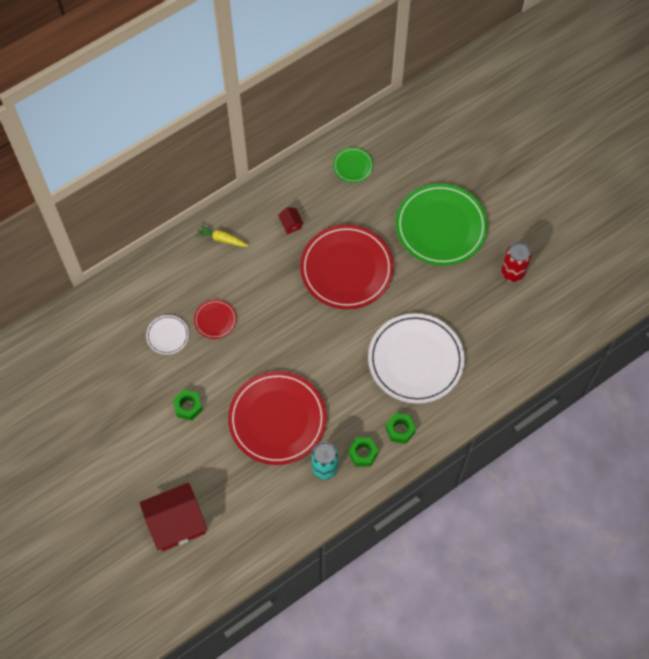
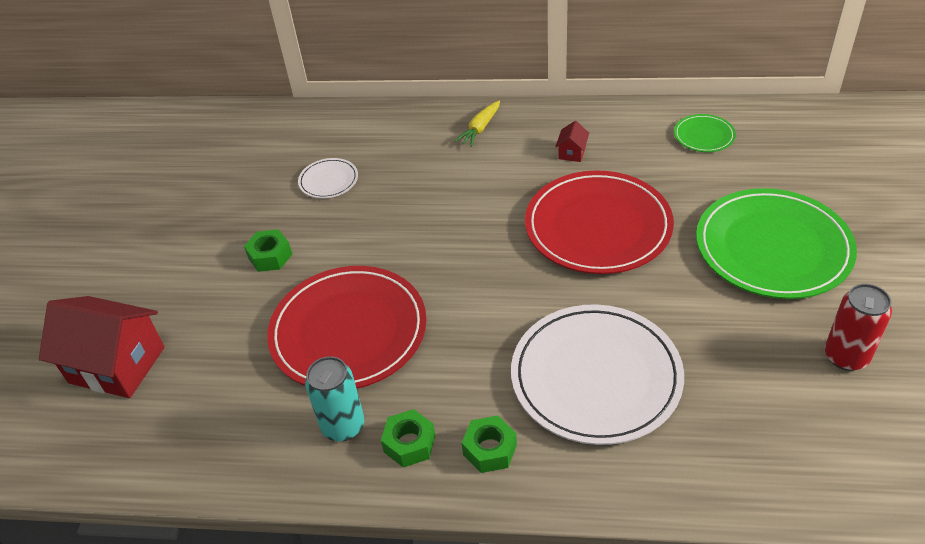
camera: 45 degrees right, 20 degrees down
(215, 320) = (392, 194): red plate -> none
(221, 239) = (480, 129): yellow carrot -> yellow carrot turned 120 degrees counterclockwise

